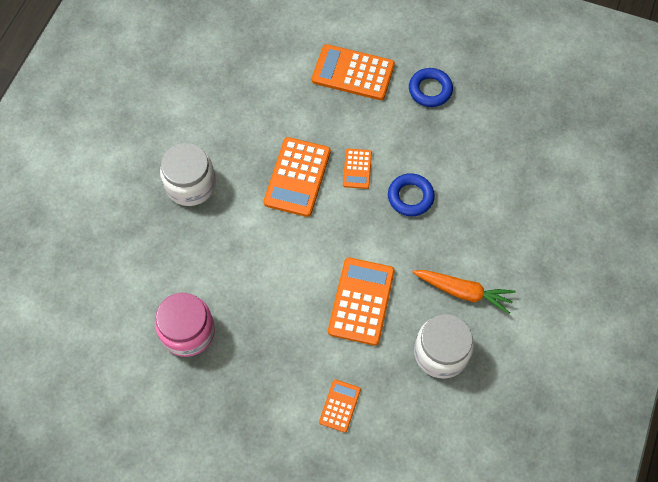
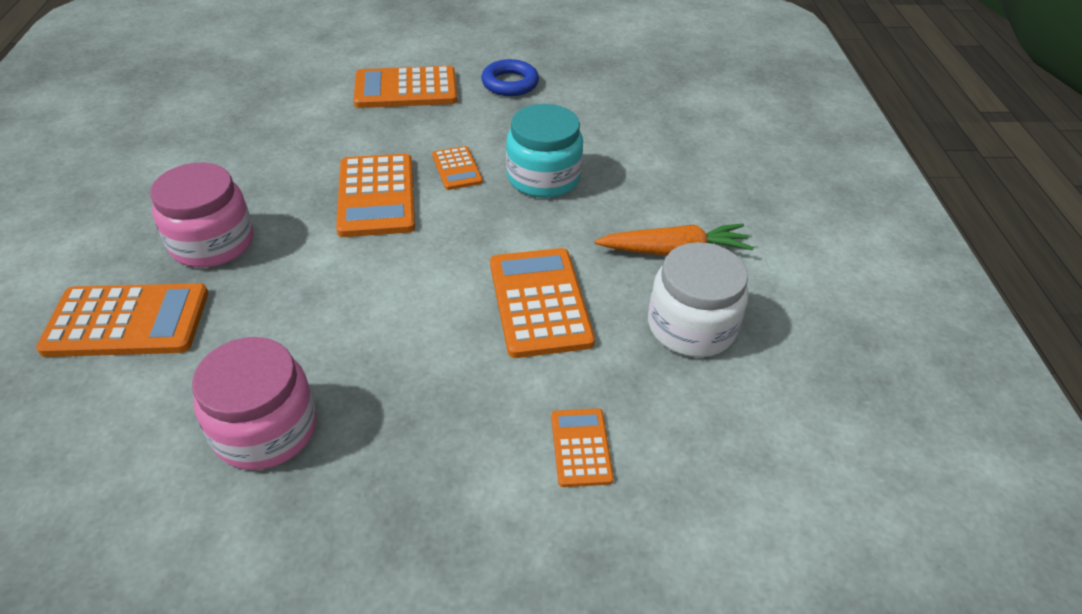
camera: 25 degrees left, 20 degrees down
(134, 231) = (127, 321): none -> orange calculator
(190, 184) = (212, 242): white jar -> pink jar
(410, 197) = (543, 177): blue ring -> turquoise jar

